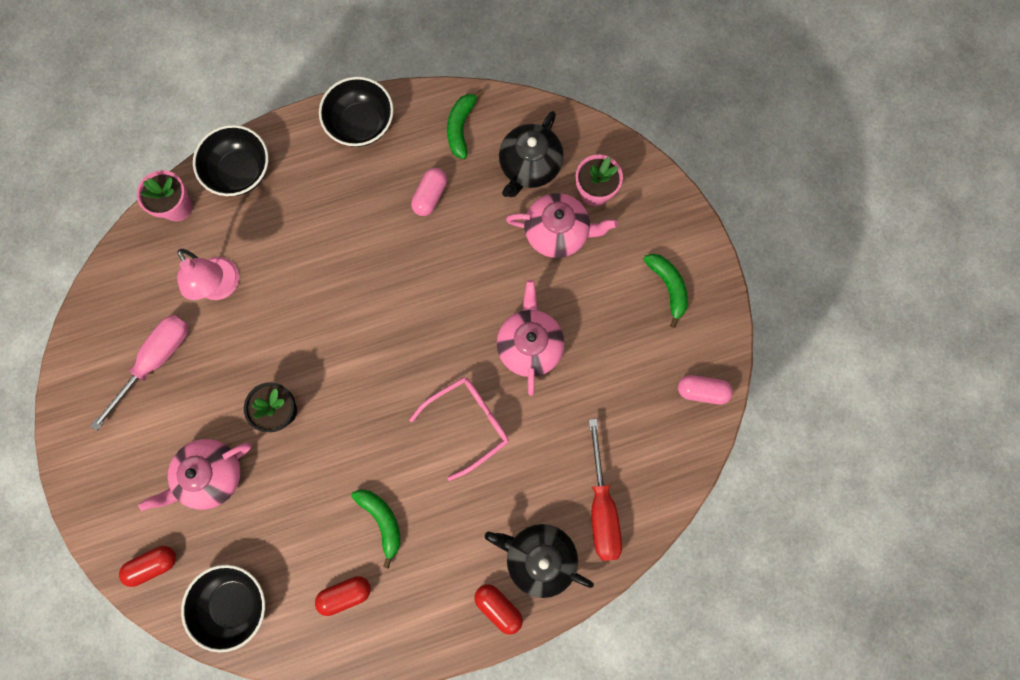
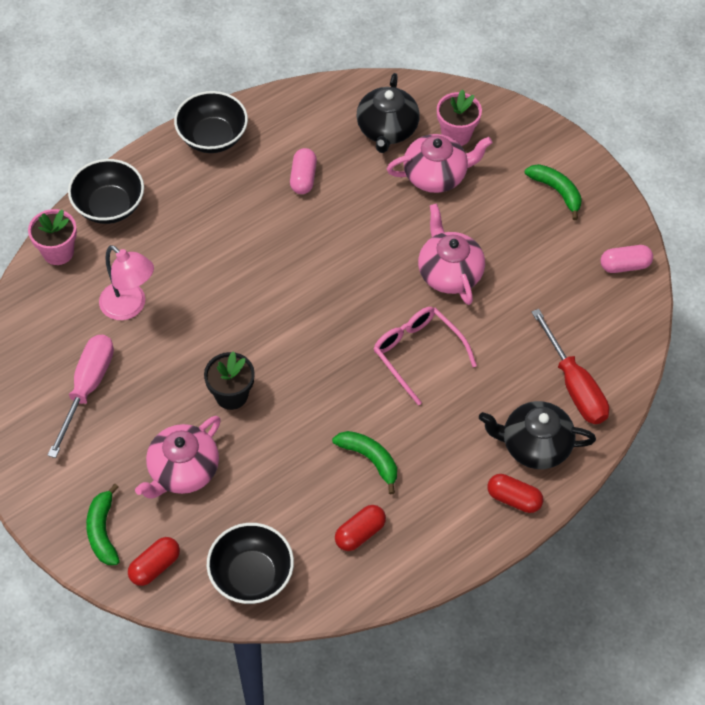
camera: 20 degrees left, 20 degrees down
(461, 127) = (309, 116): green banana -> green banana (103, 531)
(467, 424) = (418, 354): pink glasses -> pink glasses turned 75 degrees counterclockwise

